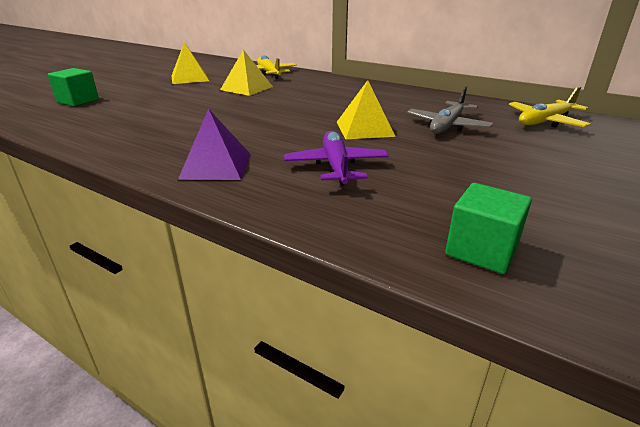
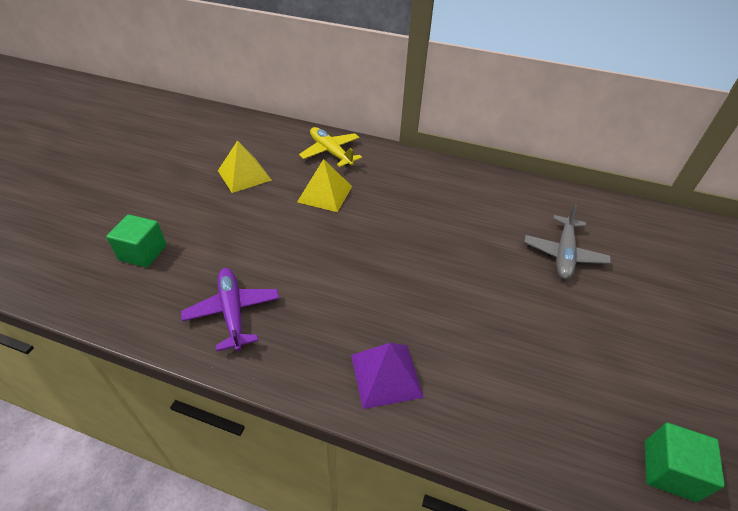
camera: 15 degrees left, 15 degrees up
(336, 166) = (498, 354): purple plane -> purple plane (233, 312)
(364, 129) = (491, 272): yellow pyramid -> none
(545, 121) = (644, 231): yellow plane -> none

